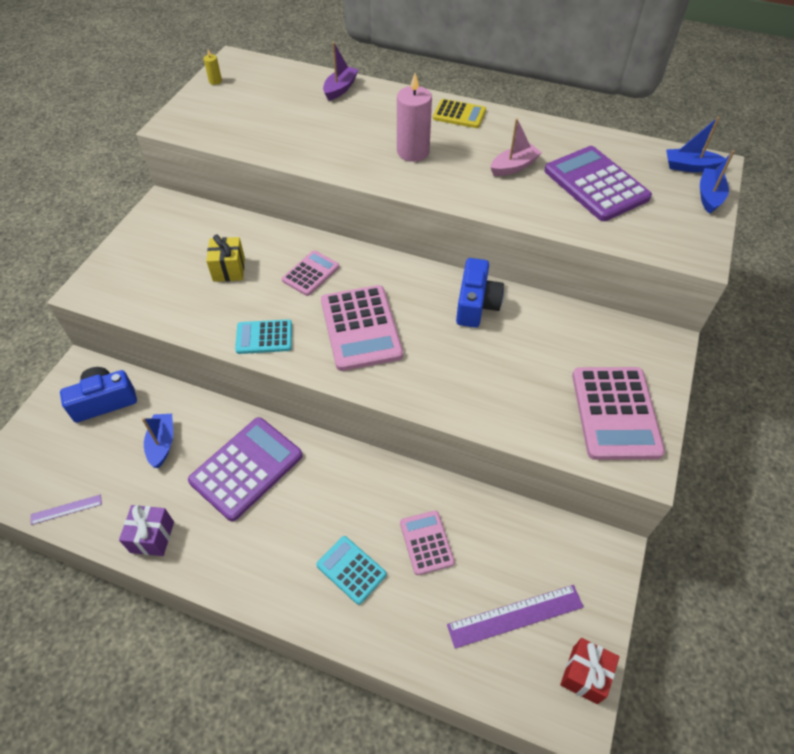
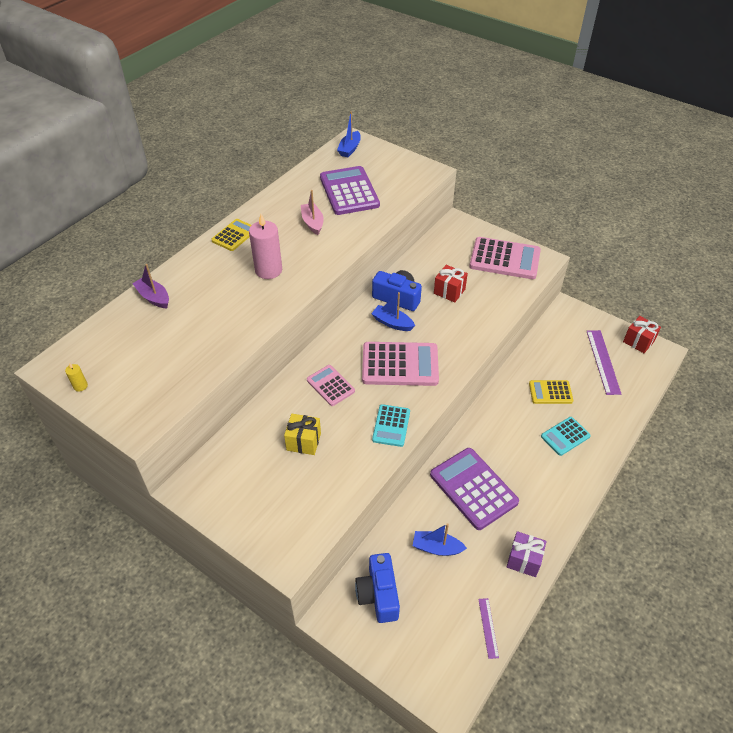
camera: 75 degrees left, 5 degrees down
(426, 542) = (550, 392): pink calculator -> yellow calculator
(512, 356) = (449, 291): none -> red gift
(596, 184) = (349, 191): purple calculator -> purple calculator turned 90 degrees clockwise
(709, 196) = (381, 150): blue boat -> blue boat (392, 323)

